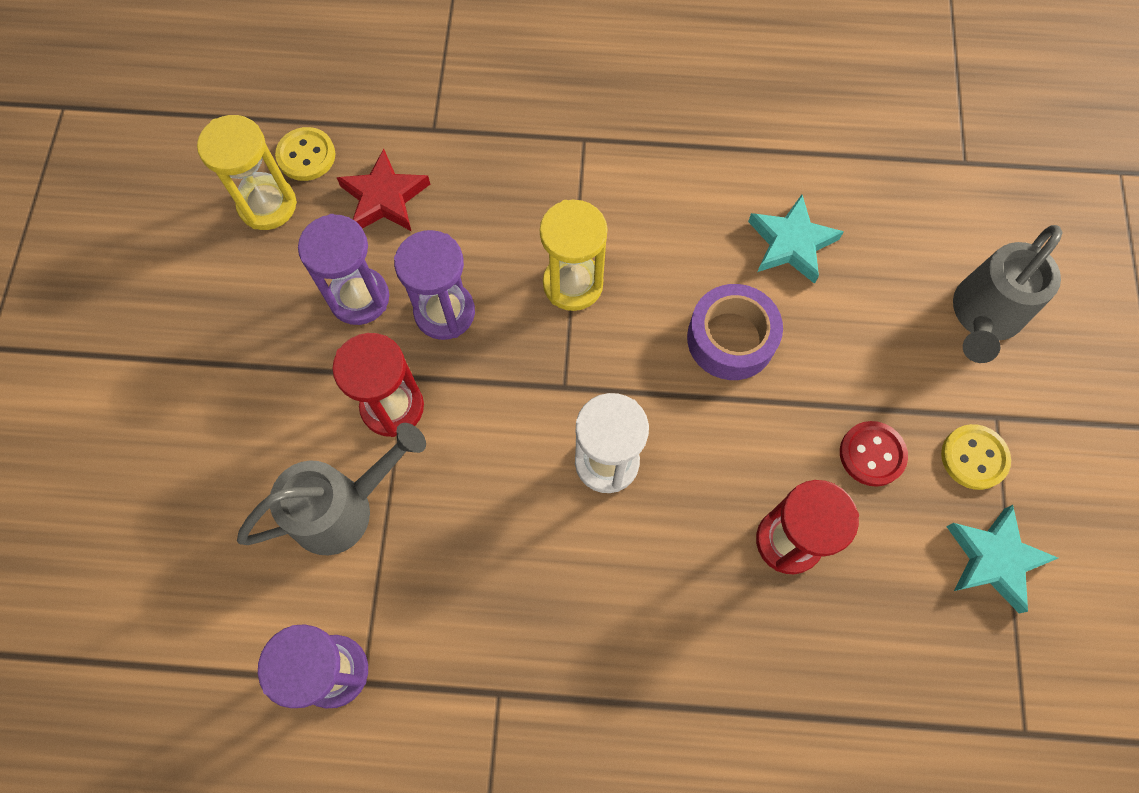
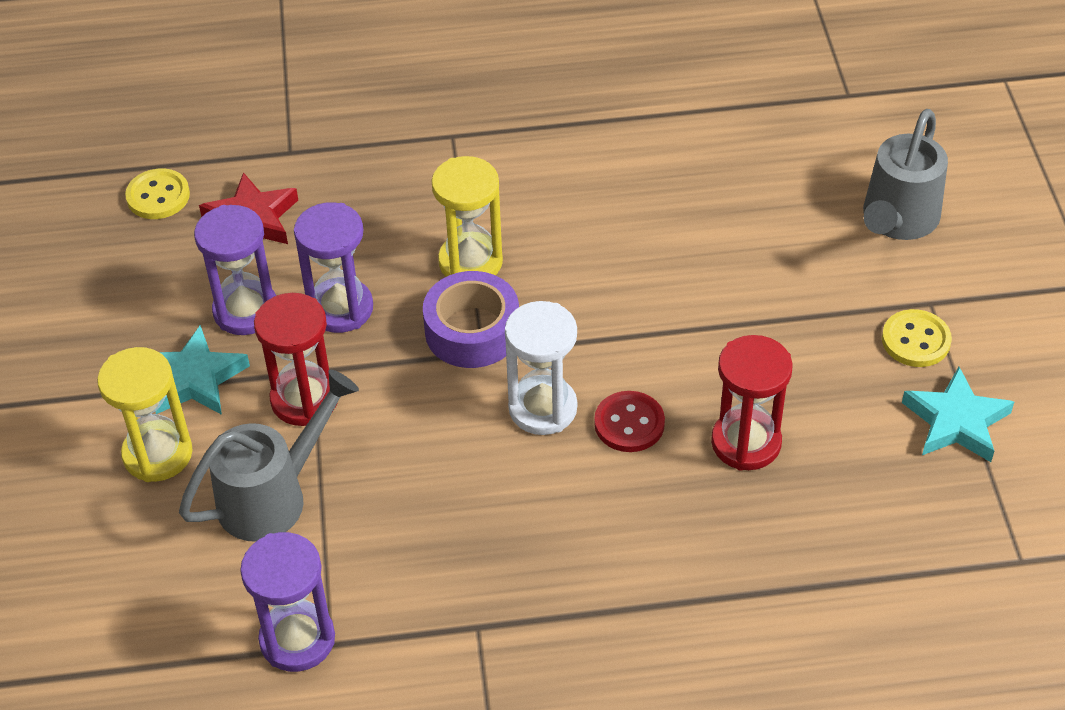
camera: 10 degrees left, 20 degrees down
(267, 205) = (126, 246): yellow hourglass -> yellow hourglass (157, 454)
(731, 339) = (646, 282): purple tape -> purple tape (472, 331)
(791, 243) = (688, 191): turquoise star -> turquoise star (195, 379)
(872, 454) = (813, 355): red button -> red button (629, 423)

